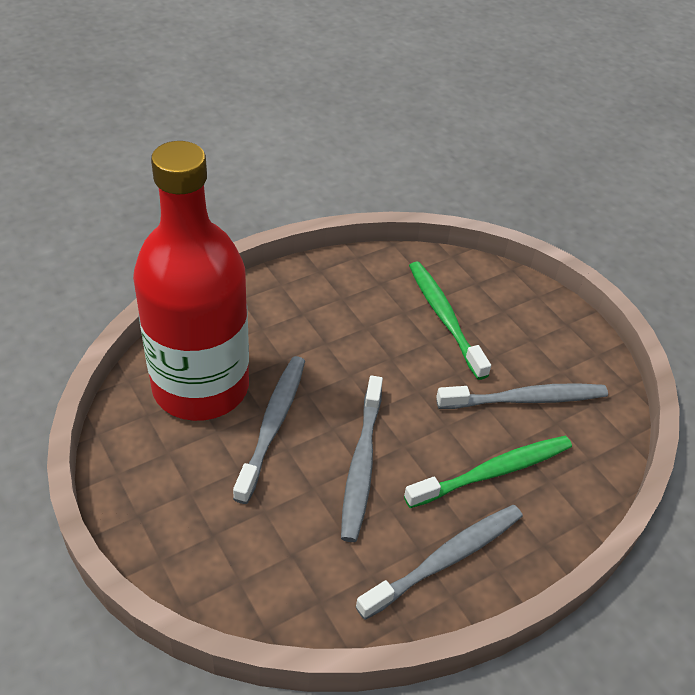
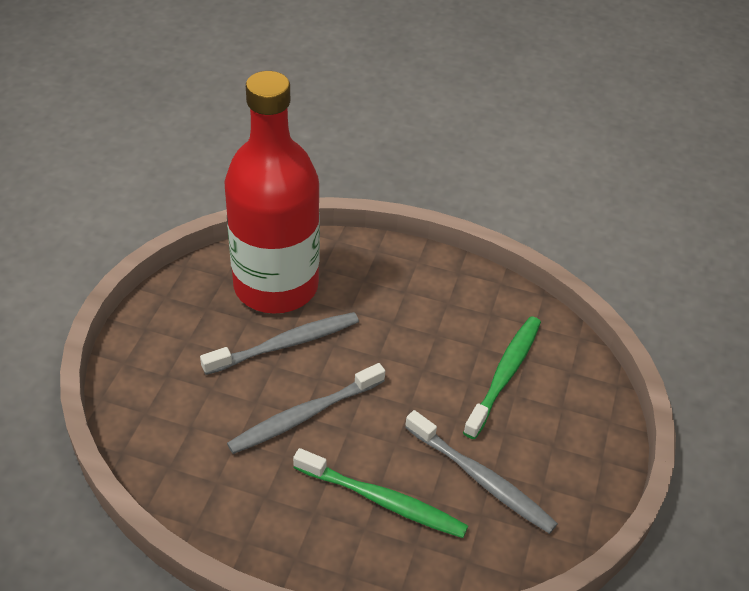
camera: 50 degrees right, 0 degrees up
(445, 560) = (271, 518): grey toothbrush -> none

